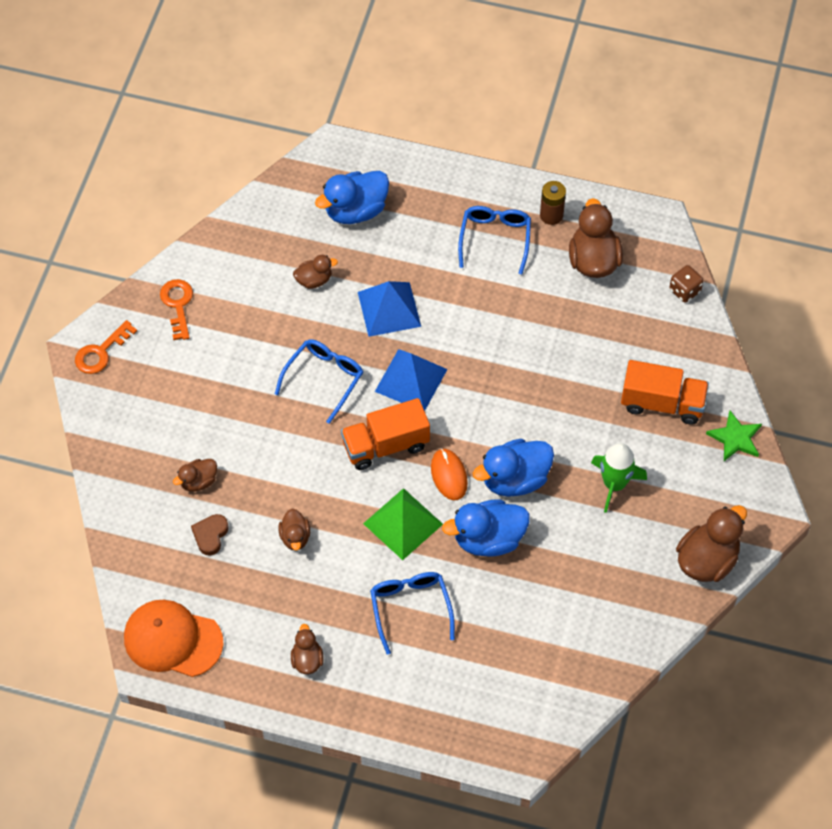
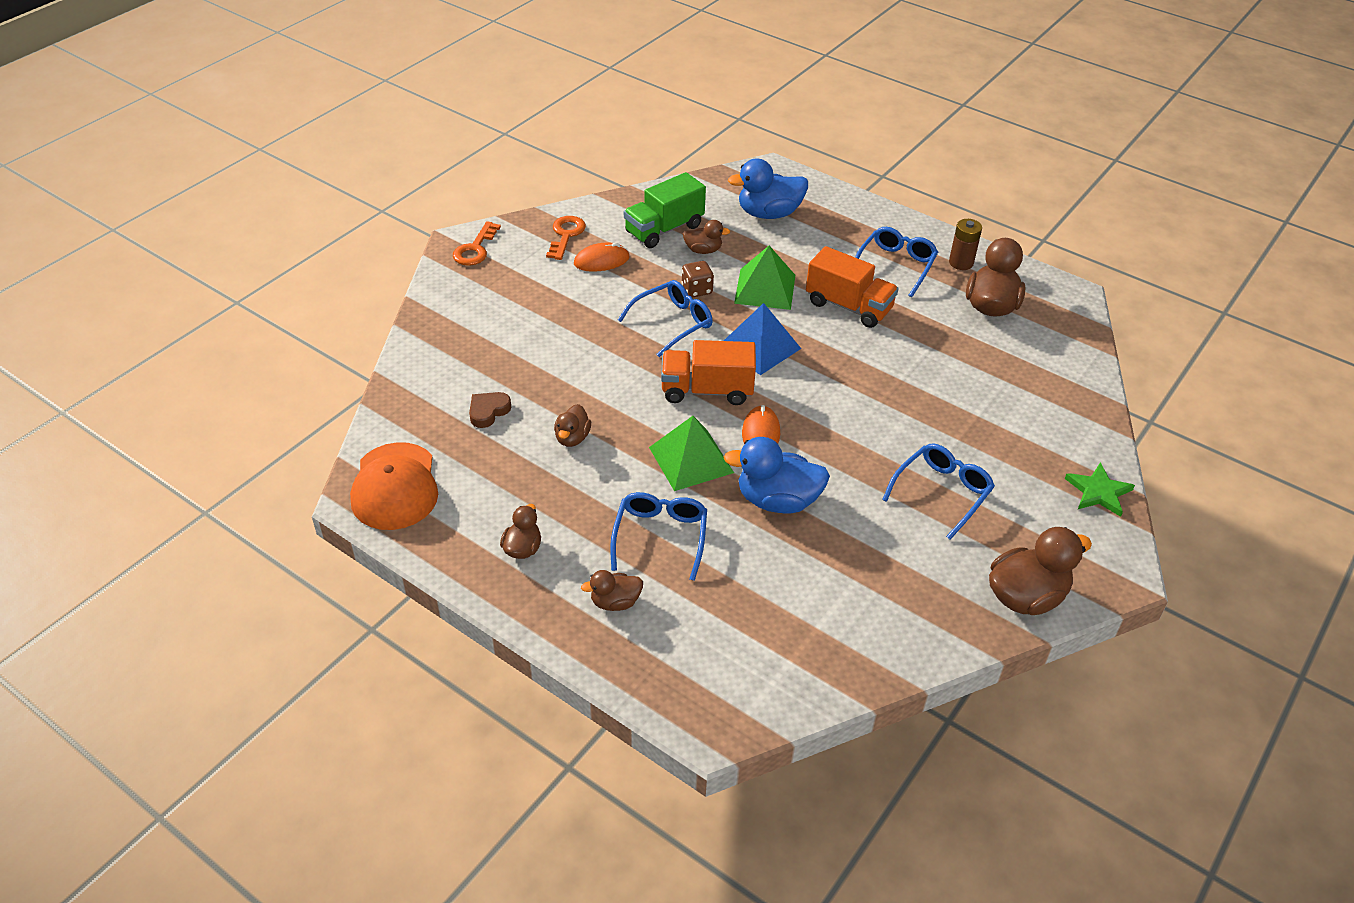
camera: 20 degrees right, 15 degrees down
(101, 352) = (475, 249): orange key -> orange key turned 45 degrees counterclockwise
(173, 640) = (395, 486): orange cap -> orange cap turned 135 degrees counterclockwise
(198, 481) = (503, 366): brown duck -> brown duck (615, 602)
(226, 326) = (601, 261): none -> orange mouse
(266, 265) = (664, 229): none -> green truck
(389, 309) = (765, 289): blue pyramid -> green pyramid
(514, 479) = (830, 457): blue duck -> none
(614, 484) = (941, 493): green rocket -> blue glasses
(662, 403) = (1023, 438): orange truck -> orange truck (848, 306)
(684, 291) = (1081, 353): brown dice -> brown dice (697, 290)

